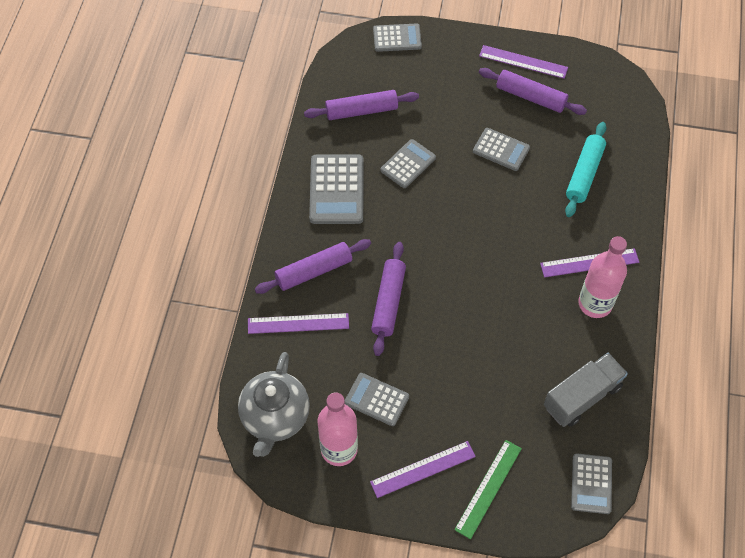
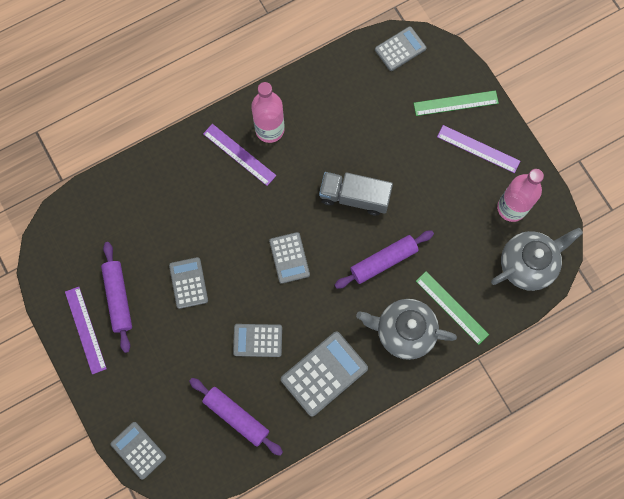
camera: 130 degrees left, 15 degrees up
(298, 323) = (452, 307): purple ruler -> green ruler
(314, 271) = (404, 332): purple rolling pin -> grey teapot
(376, 399) = (459, 212): grey calculator -> grey calculator (289, 258)
(582, 397) = (346, 92): grey truck -> grey truck (354, 197)
(584, 174) = (163, 209): turquoise rolling pin -> none

